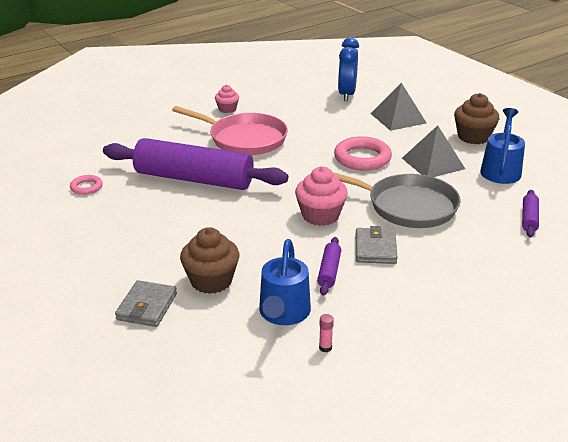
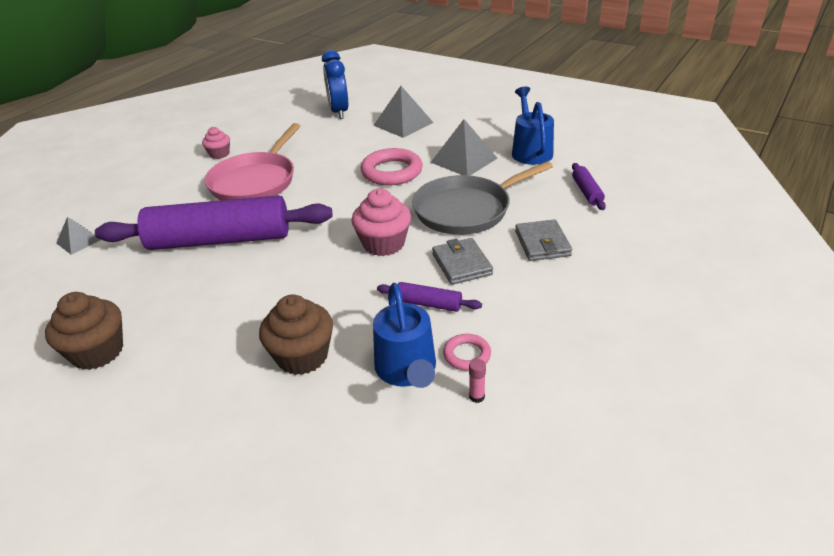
camera: 20 degrees left, 5 degrees up
(86, 187) = (90, 284): pink ring -> pink ring (467, 355)
(91, 153) = (79, 241): none -> grey pyramid
(147, 307) = (239, 415): grey wallet -> grey wallet (542, 243)
(244, 139) = (255, 181): pink pan -> pink pan turned 105 degrees clockwise
(329, 271) = (428, 304): purple rolling pin -> purple rolling pin turned 60 degrees counterclockwise
(407, 206) = (466, 210): grey pan -> grey pan turned 150 degrees clockwise
(473, 137) = (485, 126): brown cupcake -> brown cupcake (97, 352)

